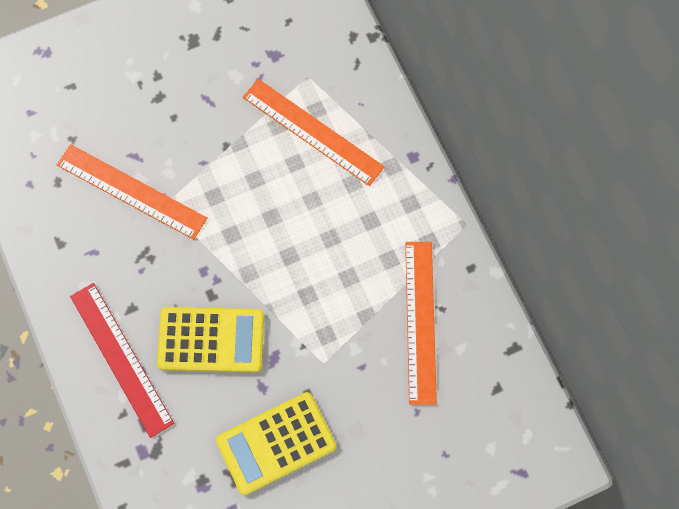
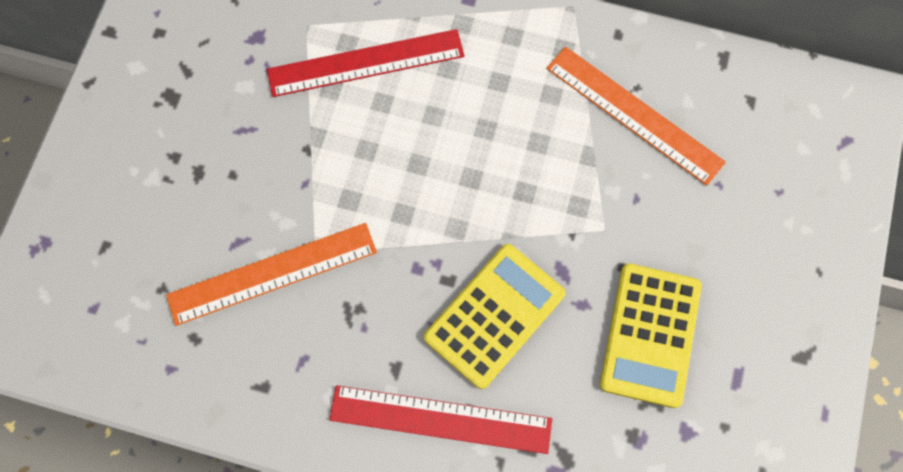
camera: 50 degrees left, 0 degrees up
(313, 131) = (366, 63): orange ruler -> red ruler

